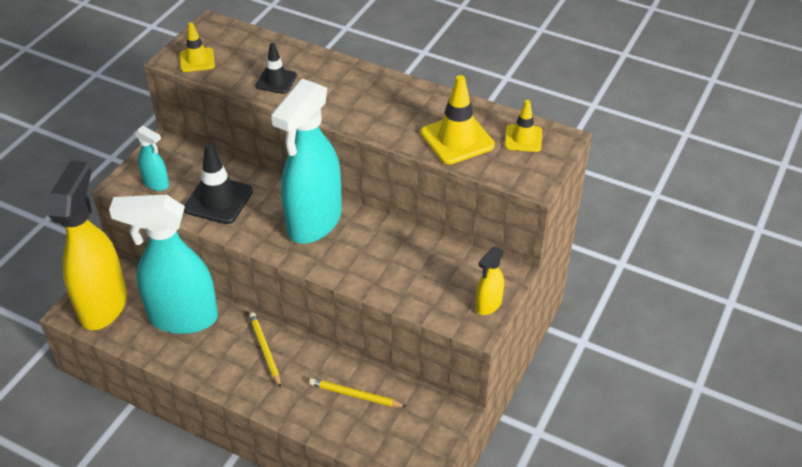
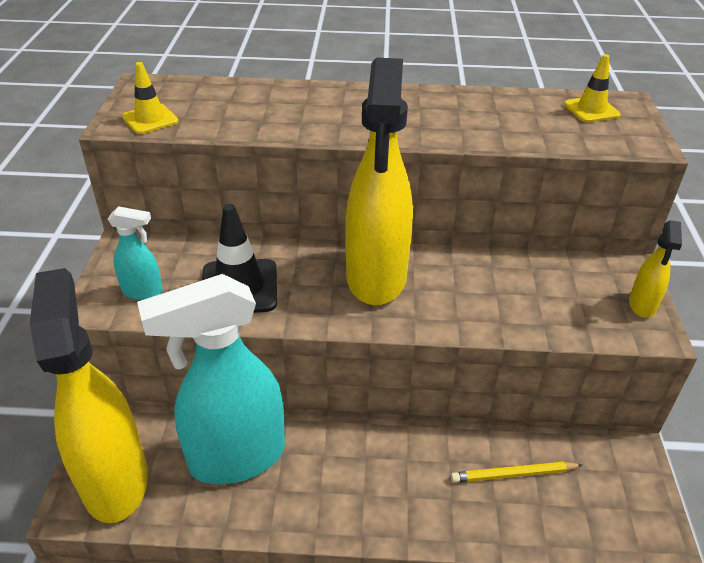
camera: 25 degrees left, 5 degrees down
(265, 350) = (368, 460): yellow pencil -> none
(276, 81) = (268, 118): black traffic cone -> none
(314, 223) = (376, 278): turquoise spray bottle -> yellow spray bottle
(457, 139) = (527, 126): yellow traffic cone -> none

